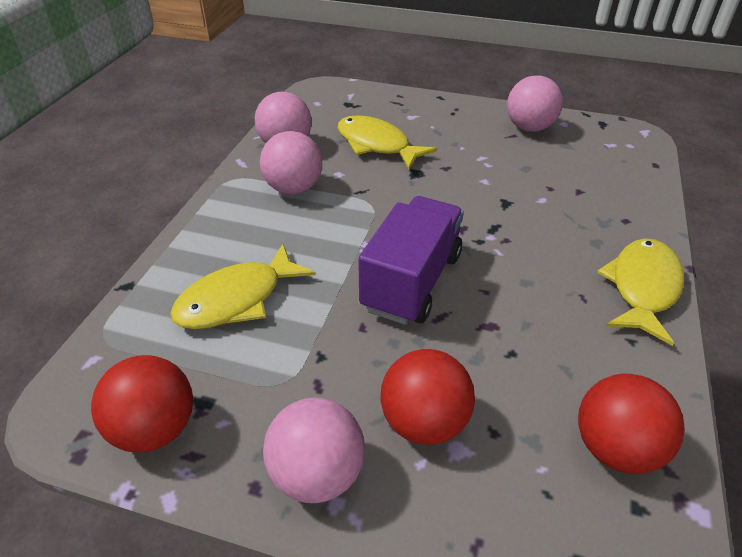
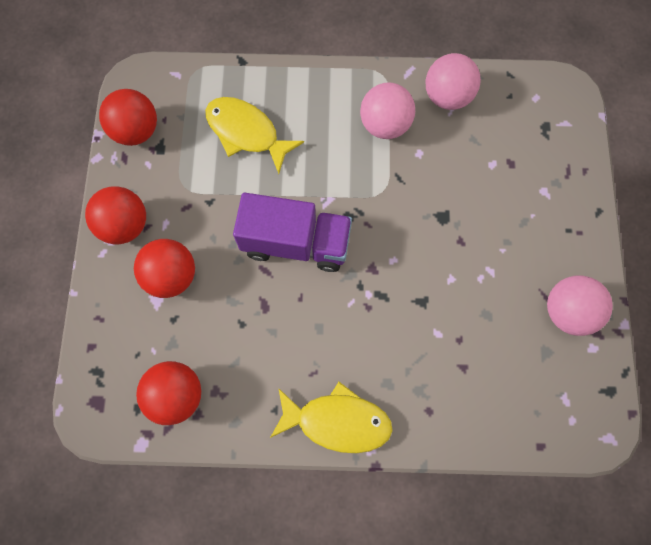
camera: 75 degrees right, 30 degrees up
(317, 474) = (125, 225): pink ball -> red ball
(377, 145) = (477, 172): yellow fish -> none

